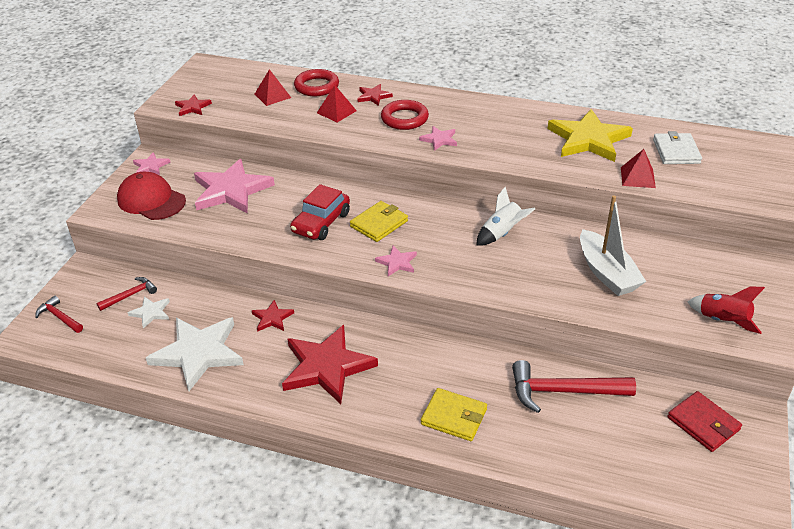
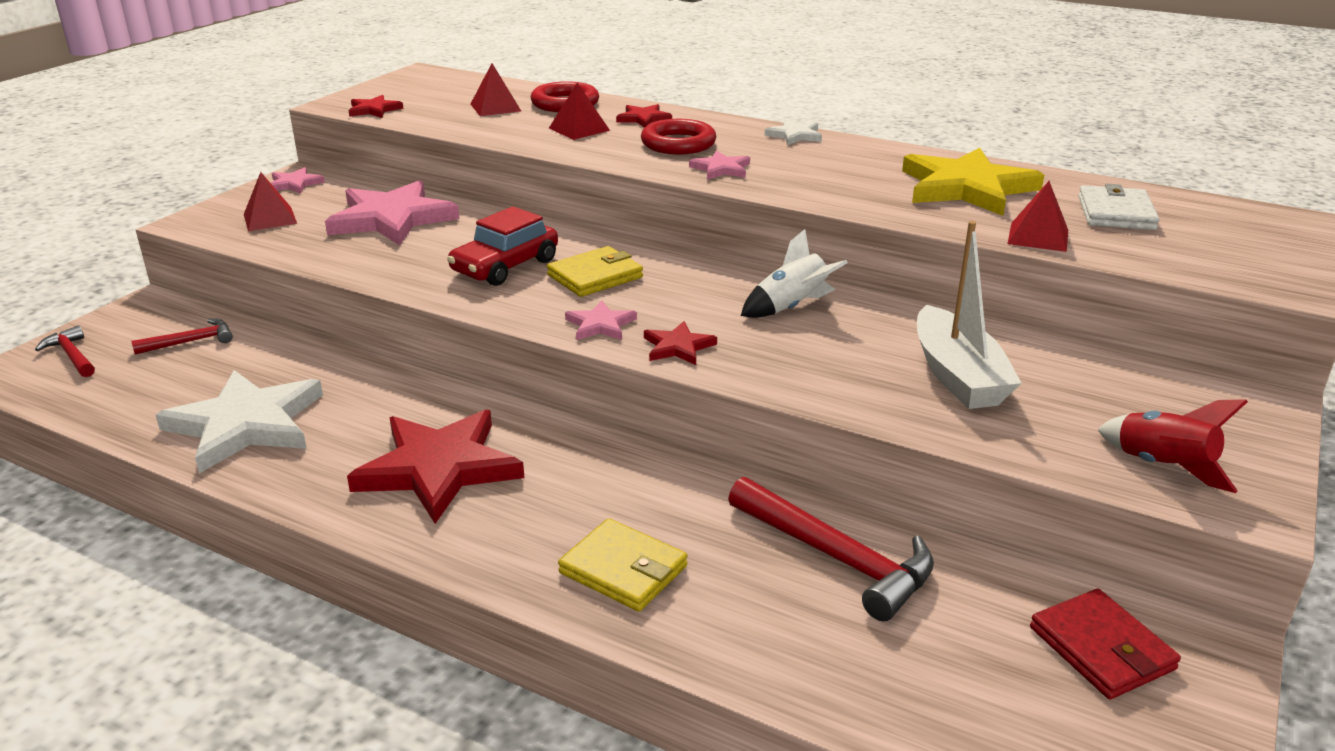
camera: 10 degrees right, 10 degrees down
(151, 200) = (270, 218): red cap -> red pyramid
(151, 313) = (207, 366): white star -> white star (794, 135)
(272, 318) = (386, 394): red star -> red star (678, 347)
(563, 391) = (838, 558): red hammer -> red hammer turned 150 degrees counterclockwise

